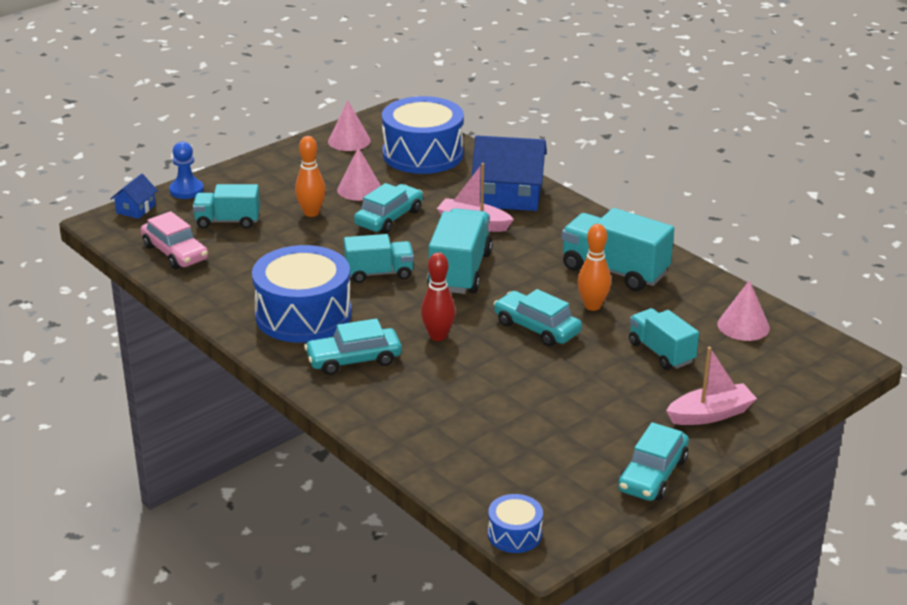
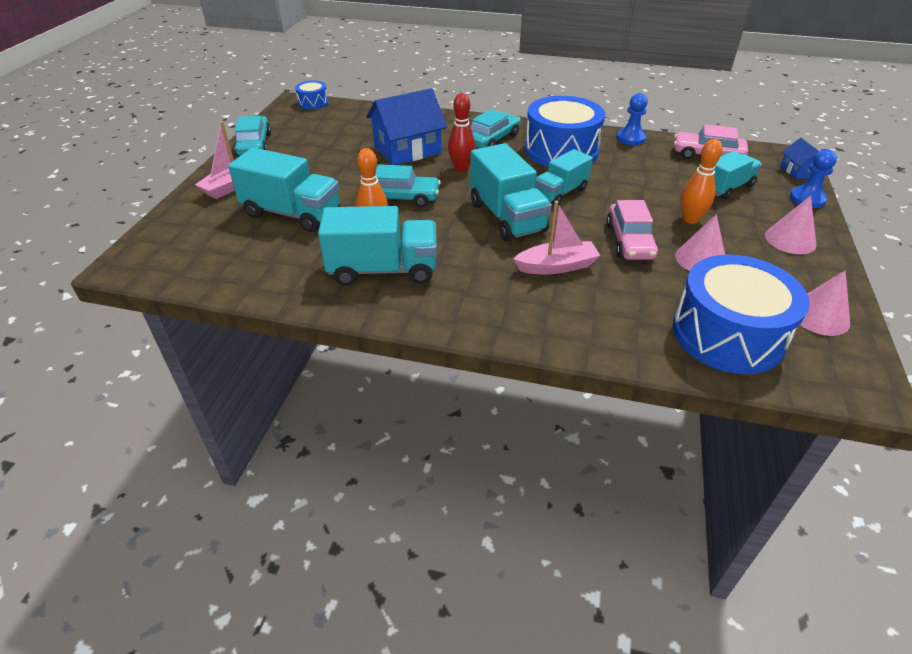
camera: 145 degrees right, 10 degrees up
(207, 299) = (630, 138): none -> blue pawn
(389, 218) = (629, 241): turquoise car -> pink car
(508, 196) = (569, 315): blue house -> blue house (407, 150)
(661, 352) = (292, 213): turquoise truck -> turquoise truck, size x1.55
(743, 326) = (232, 261): pink cone -> pink cone (790, 240)

